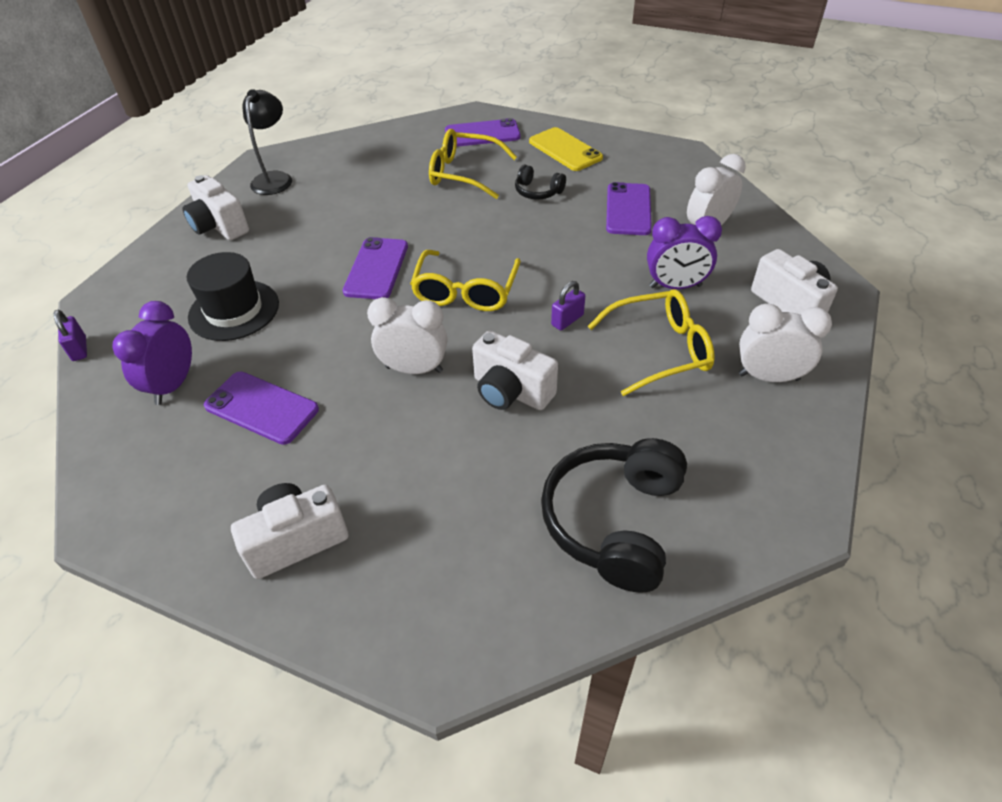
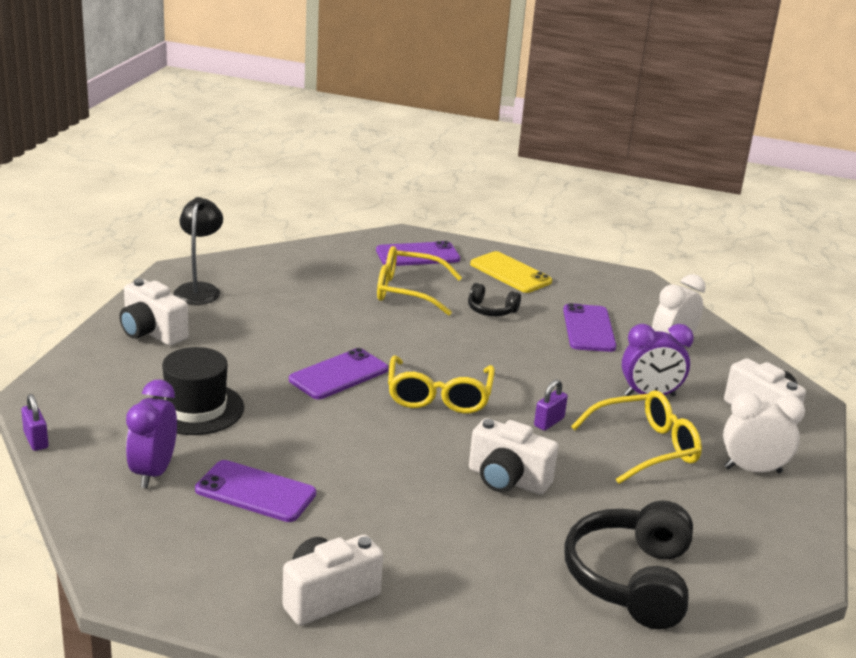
camera: 10 degrees left, 20 degrees down
(376, 269) = (339, 375): purple phone -> purple phone turned 45 degrees clockwise
(414, 369) = (404, 461): white clock -> none

